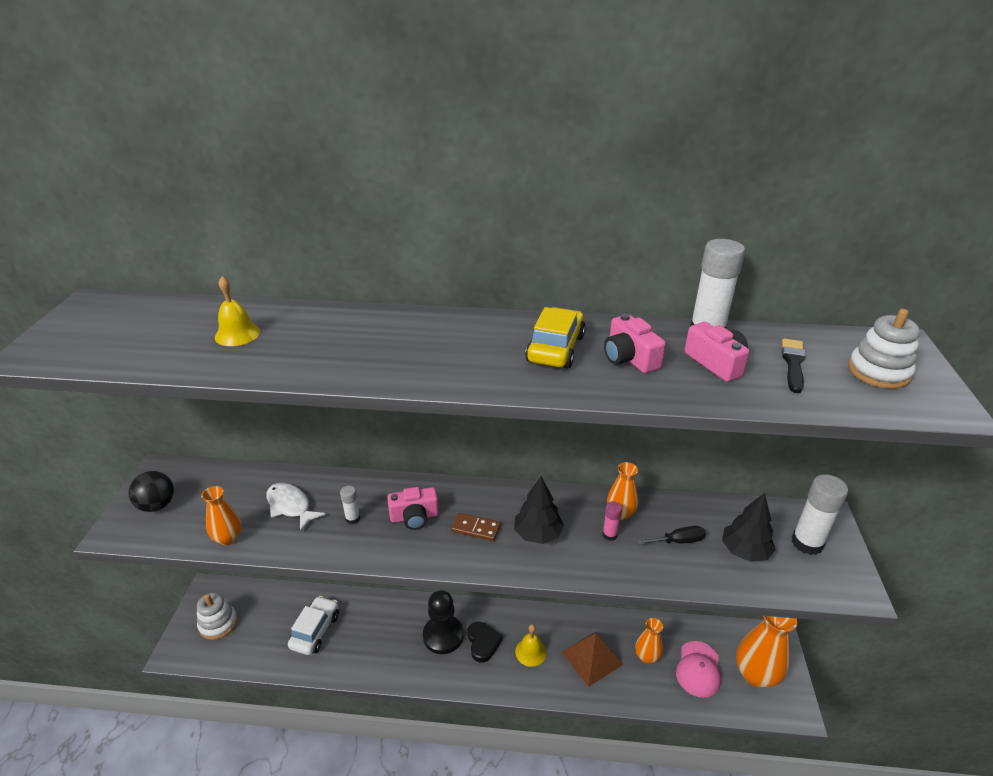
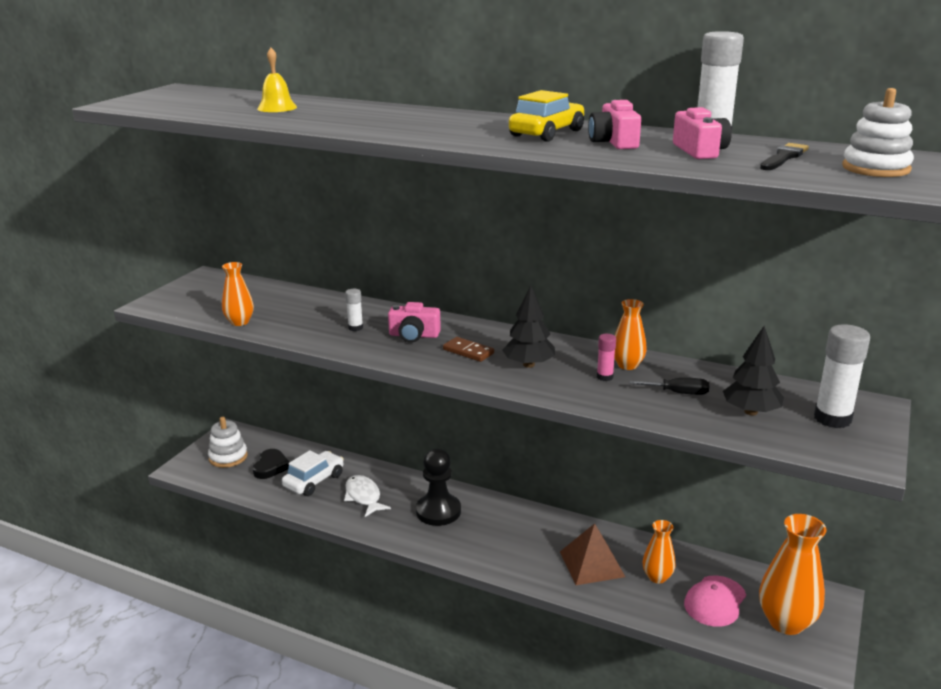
camera: 20 degrees right, 10 degrees down
(157, 505) = (193, 295): black ball -> none
(290, 506) = (304, 312): white fish -> white fish (363, 497)
(483, 643) = (477, 526): black heart -> black heart (271, 467)
(530, 652) = (525, 544): yellow bell -> none

